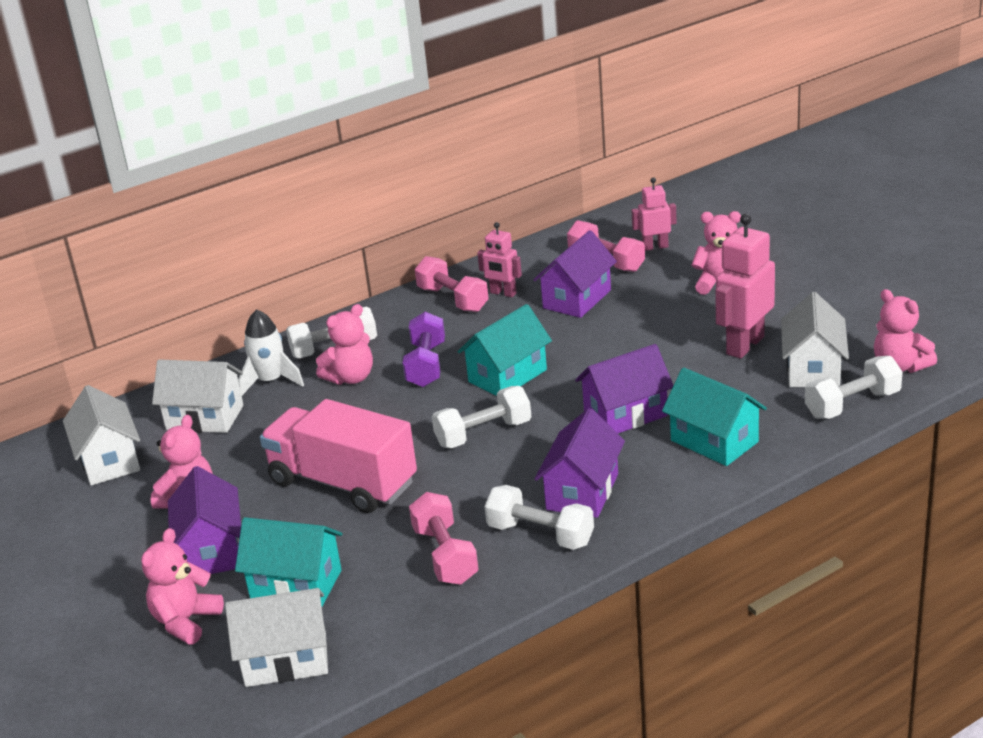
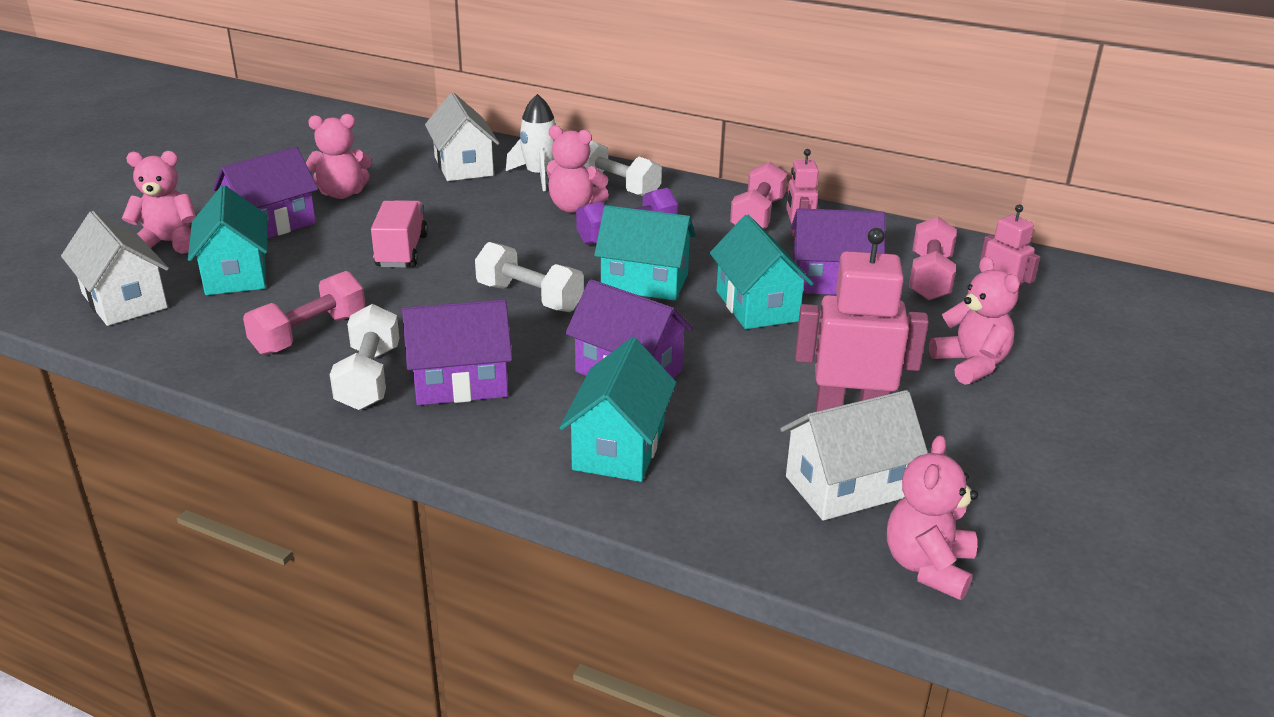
camera: 55 degrees right, 0 degrees up
(109, 460) = (378, 150): white house -> none
(343, 483) = (401, 251): pink truck -> pink truck, size x0.59
(584, 338) = (757, 306): none -> turquoise house
(852, 404) = (790, 543): white dumbbell -> none

